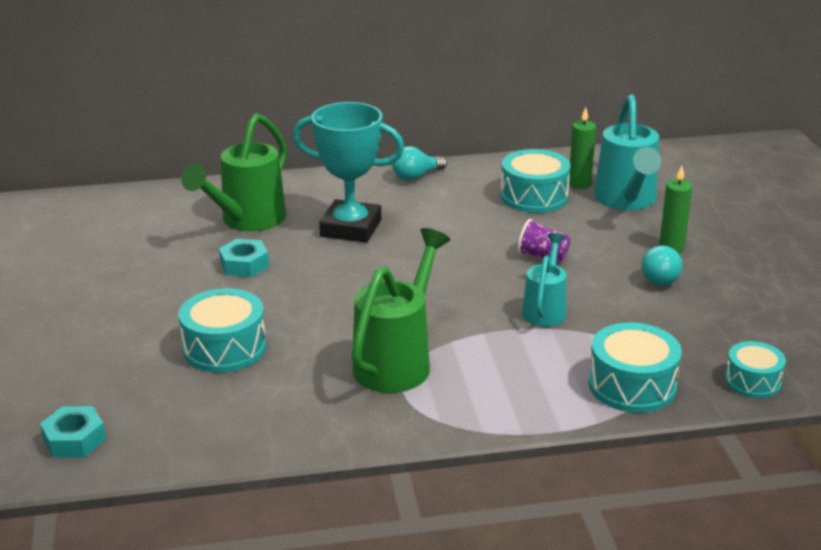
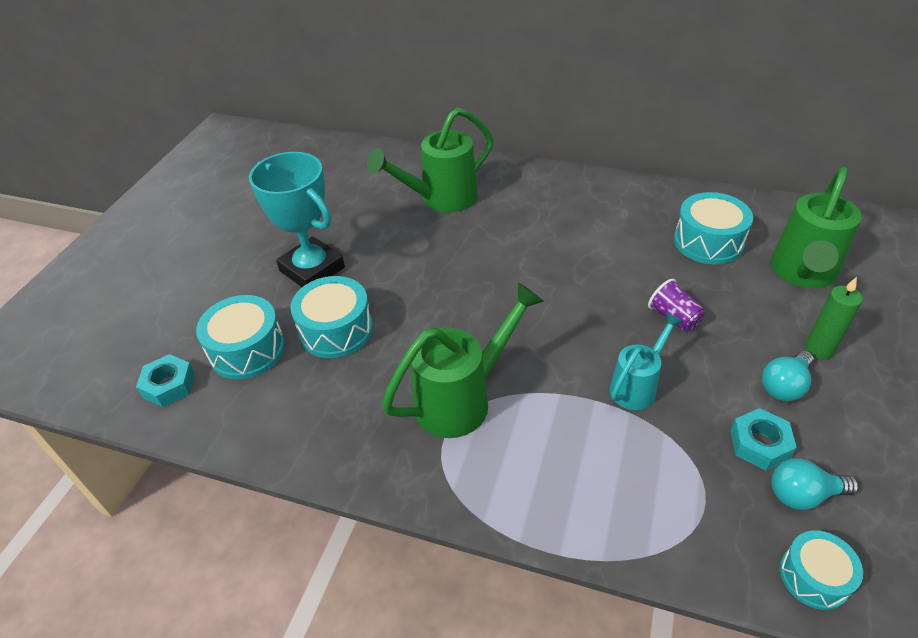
camera: 30 degrees right, 15 degrees up
(244, 265) = (409, 245): turquoise nut -> turquoise nut (759, 444)
(351, 228) = (518, 231): turquoise trophy -> turquoise trophy (312, 269)
(416, 177) = (610, 189): turquoise light bulb -> turquoise light bulb (803, 495)
(579, 184) = (763, 239): green candle -> none
(626, 201) = (802, 273): turquoise watering can -> green watering can
(632, 385) = (669, 524): turquoise drum -> turquoise drum (247, 350)

